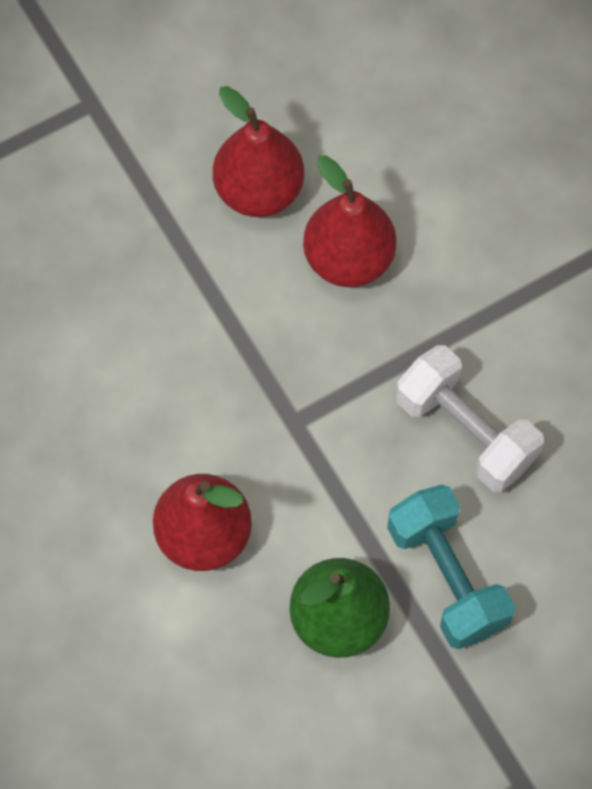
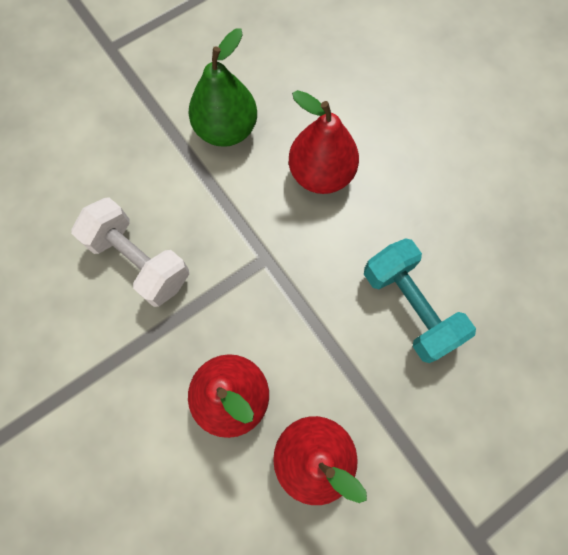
camera: 175 degrees right, 5 degrees up
(447, 577) = (154, 160): turquoise dumbbell -> turquoise dumbbell (409, 307)

